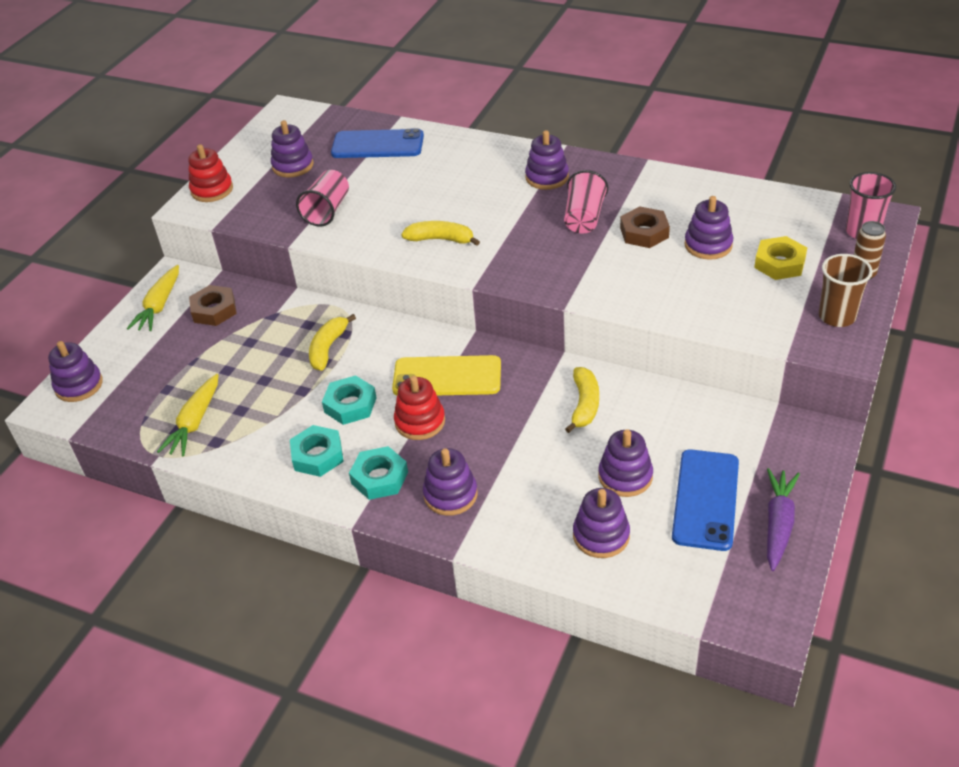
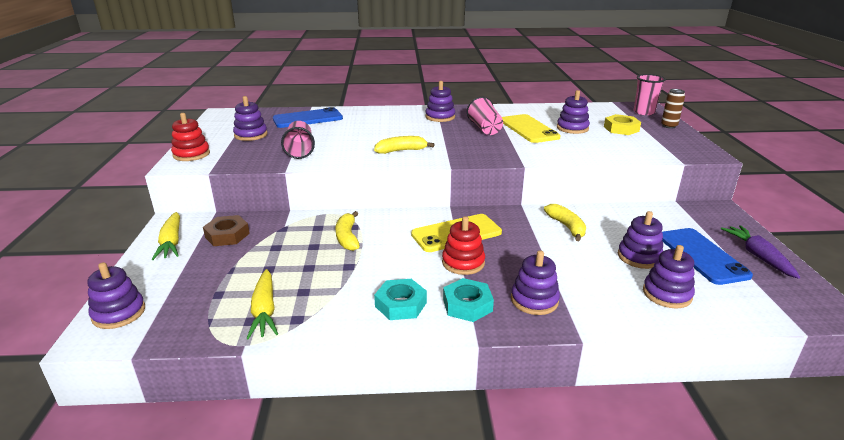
camera: 30 degrees left, 15 degrees down
(350, 405) = (397, 266): turquoise nut -> none
(644, 232) = (529, 129): brown nut -> yellow phone
(837, 316) = (682, 143): brown cup -> none

